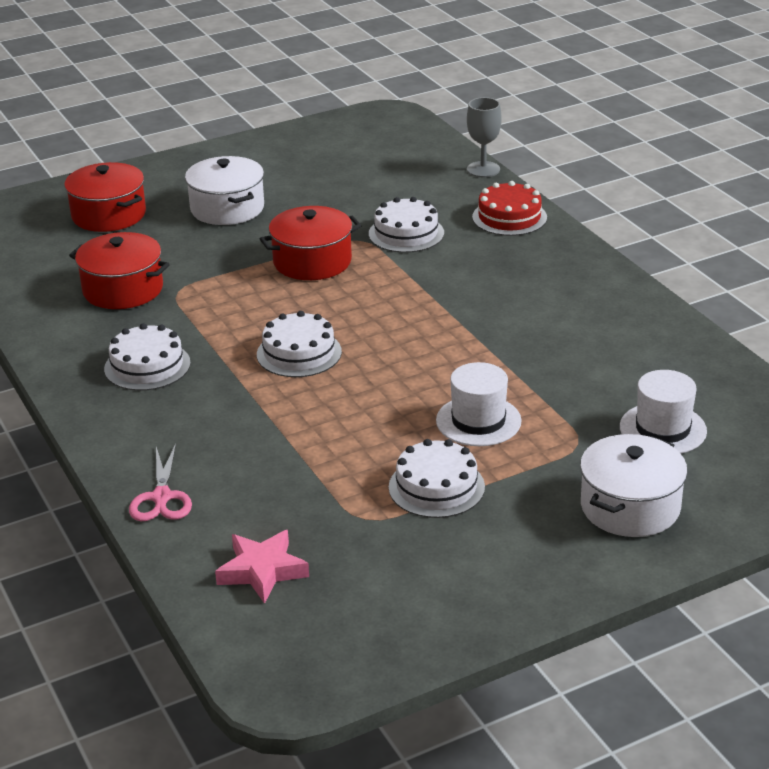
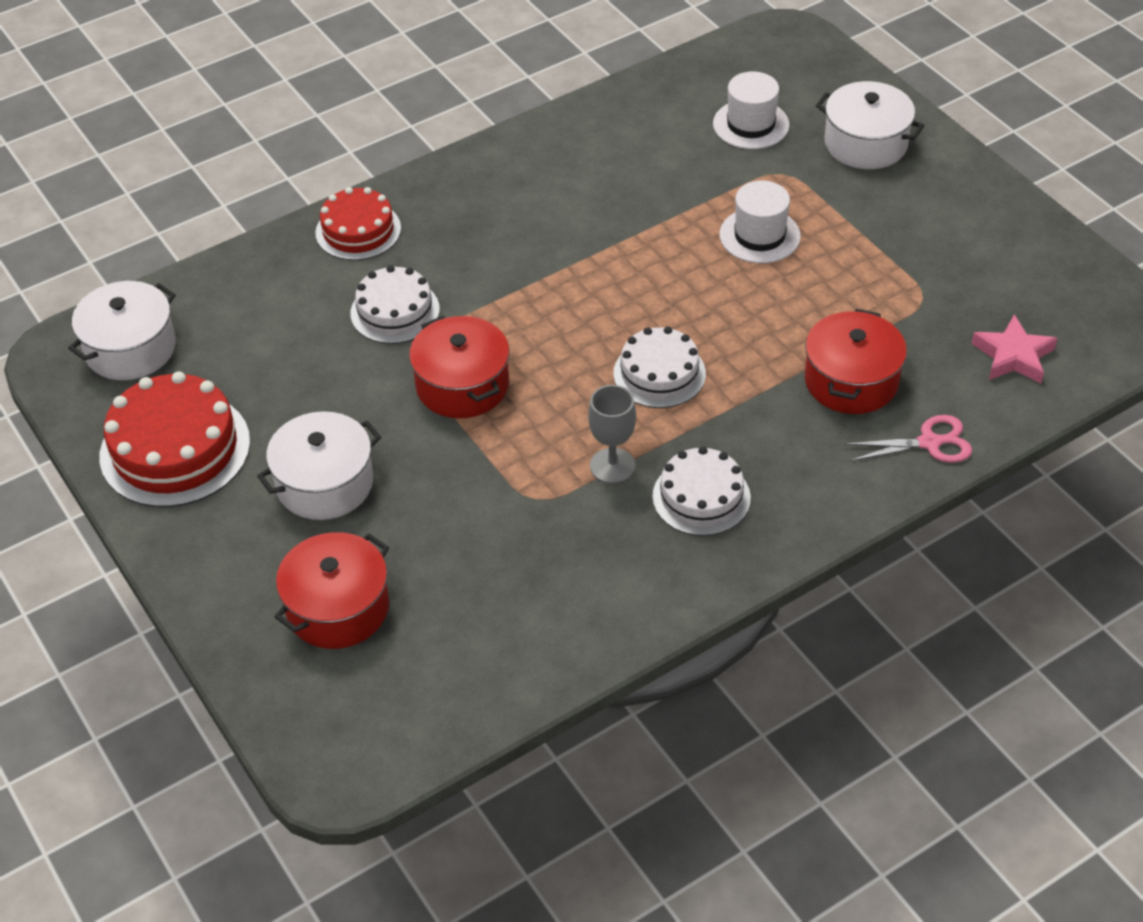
camera: 95 degrees left, 15 degrees up
(123, 289) = (535, 552): red pot -> red pot (851, 381)
(281, 156) = (175, 449): none -> red cake
(388, 136) = (130, 348): none -> white pot
(436, 487) = (866, 256): white cake -> none
(483, 169) = (235, 257): grey goblet -> grey goblet (612, 466)

